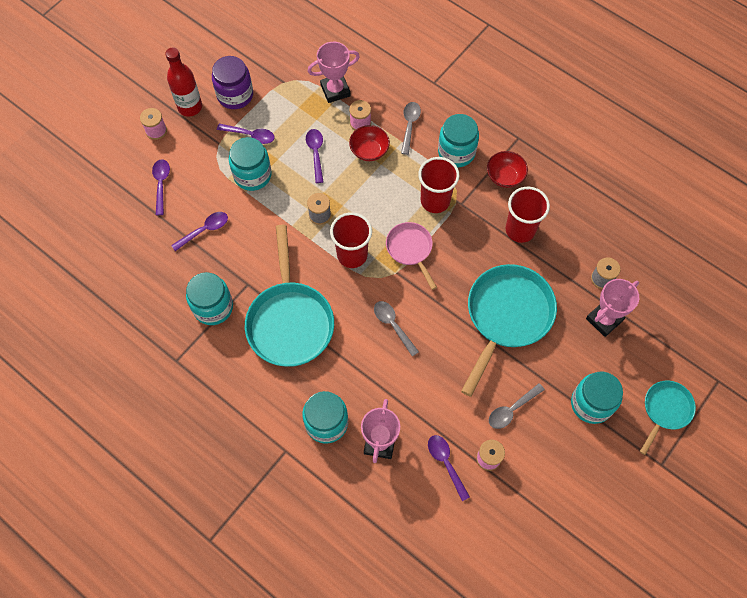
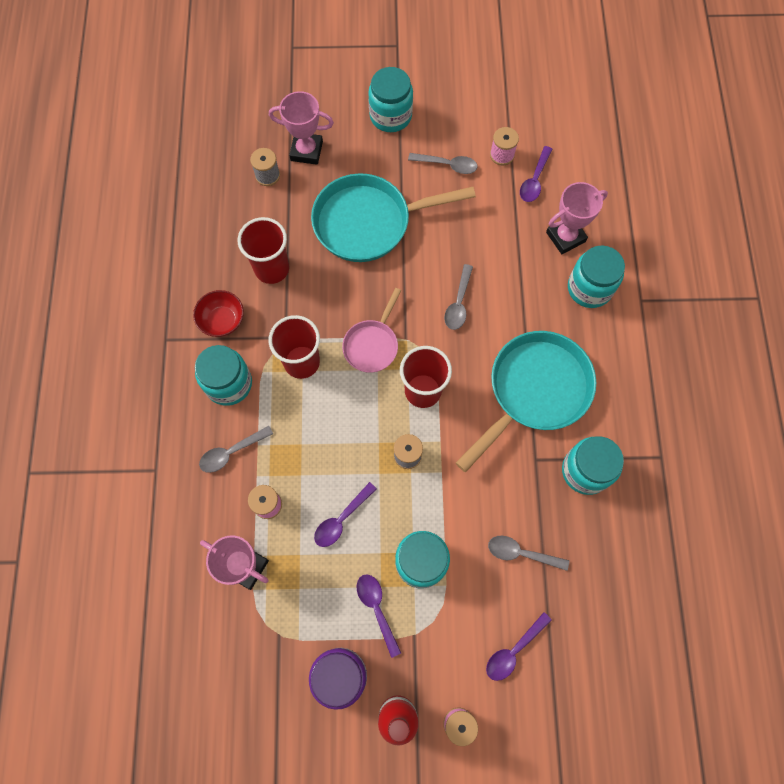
camera: 130 degrees left, 5 degrees up
(204, 230) = (521, 553): purple spoon -> grey spoon
(369, 151) = (294, 468): red bowl -> none
(665, 410) = (350, 66): turquoise pan -> none

